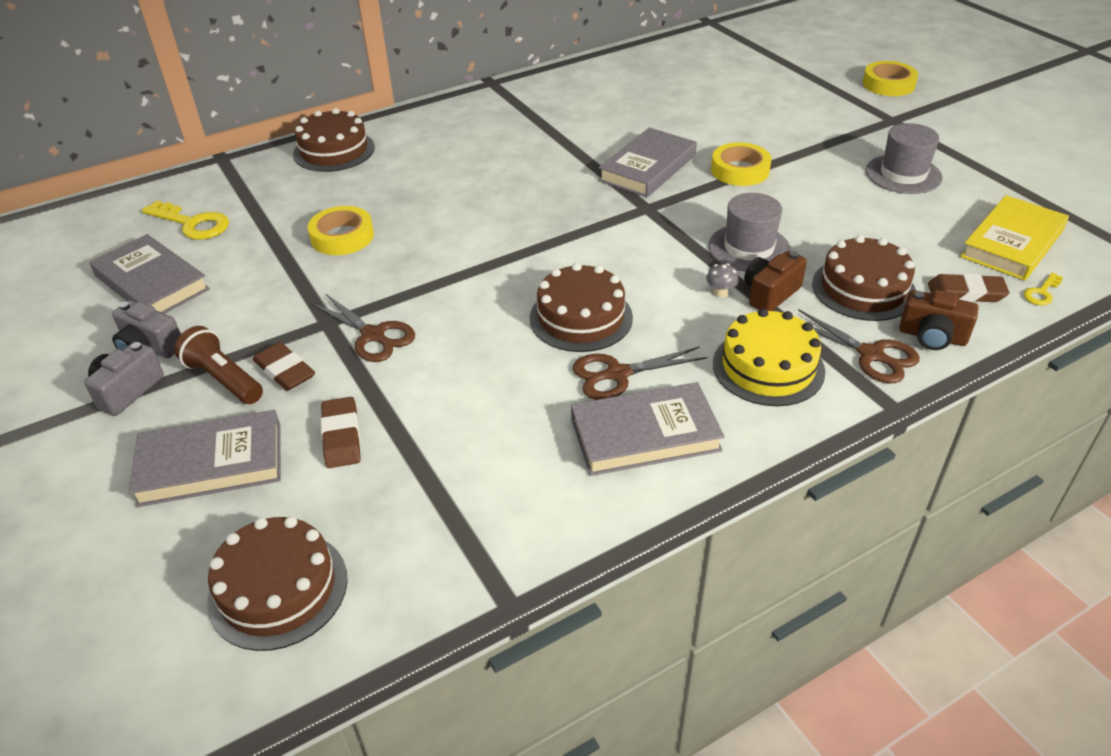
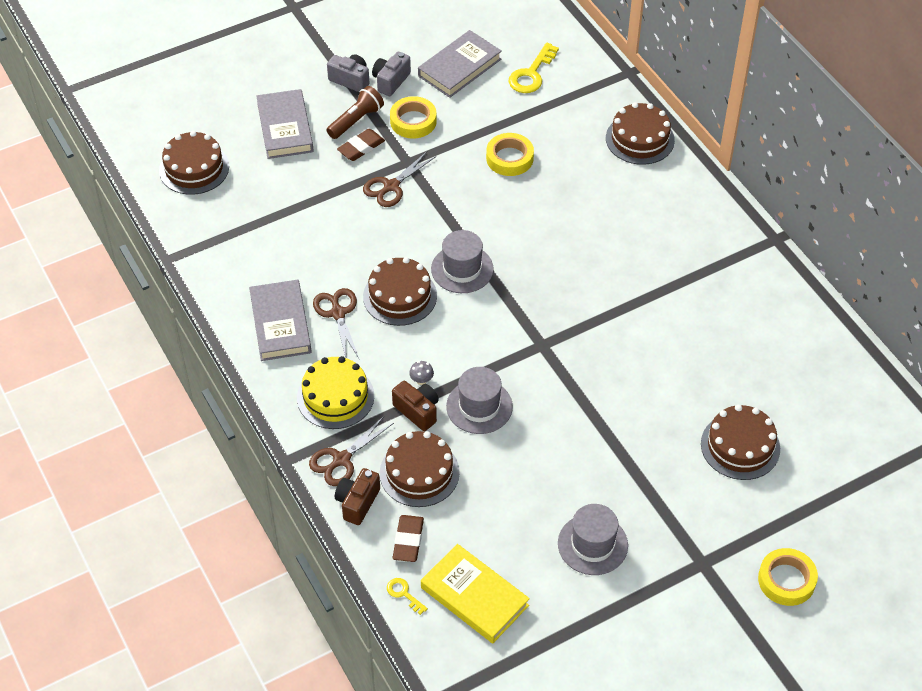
camera: 90 degrees right, 10 degrees up
(341, 436) = (299, 180): brown eraser -> none
(532, 268) = (462, 269): none -> grey hat
(648, 168) = (607, 350): grey book -> none
(740, 170) = (602, 418): yellow tape -> yellow tape (413, 121)
(751, 101) = (740, 446): none -> brown cake

